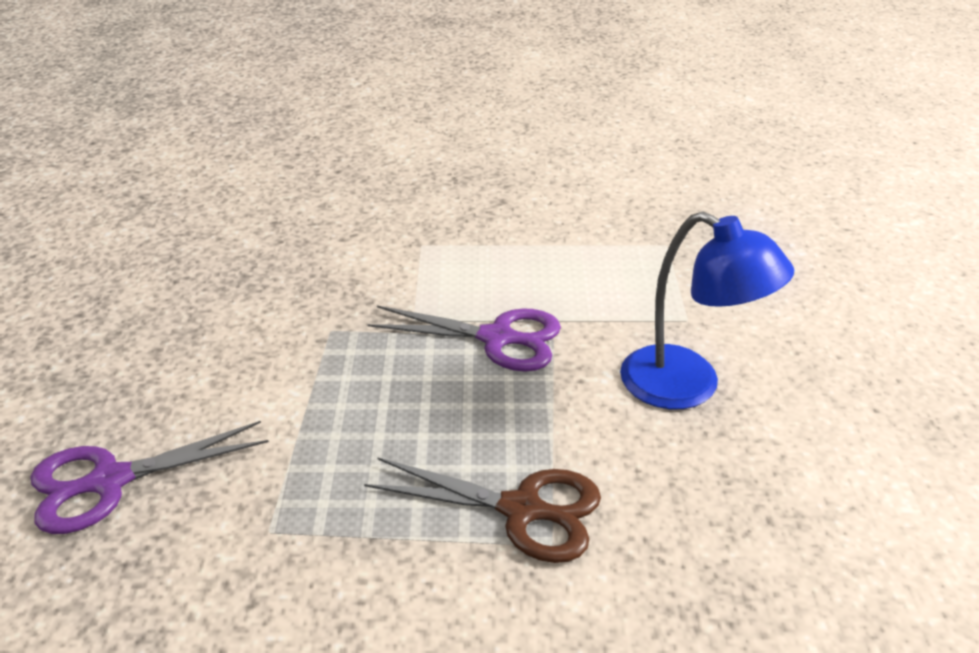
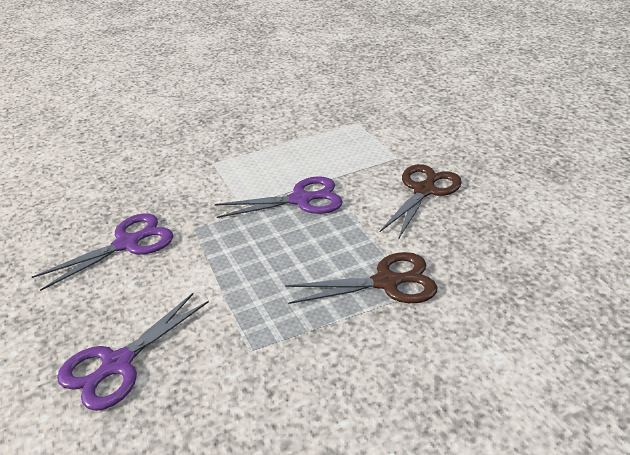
camera: 25 degrees left, 0 degrees up
(237, 323) = (127, 244): none -> purple scissors
(688, 386) = (424, 191): blue lamp -> brown scissors

